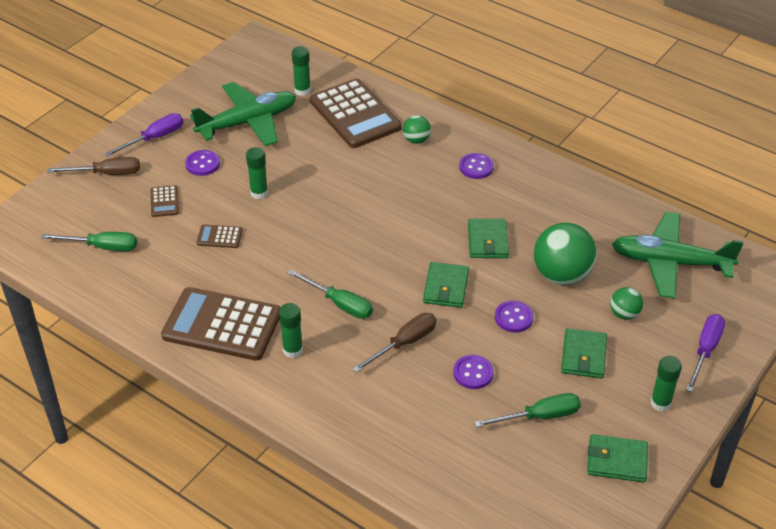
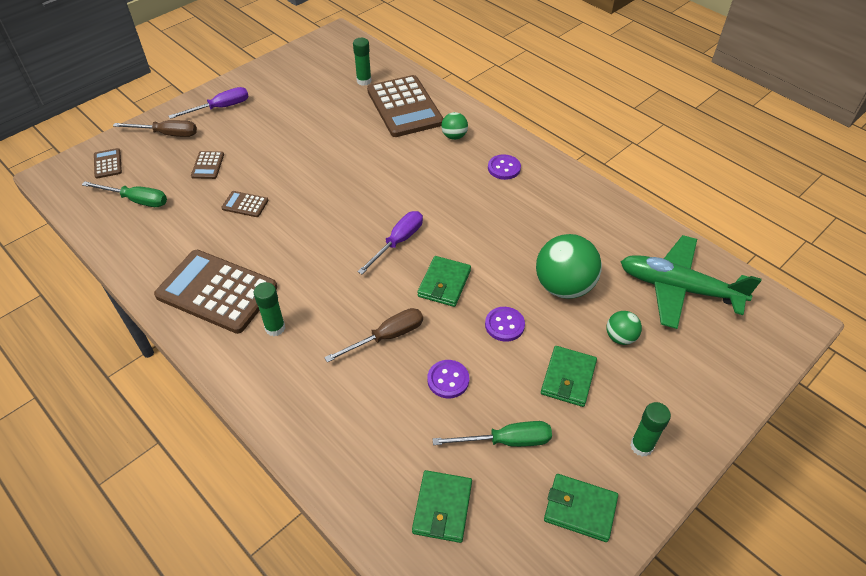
camera: 10 degrees right, 5 degrees up
(54, 213) = (108, 164): none -> brown calculator
(202, 164) = (254, 135): purple button -> none
(248, 122) = (307, 103): green plane -> none
(259, 193) = (295, 168): green glue stick -> none
(339, 304) = (335, 286): green screwdriver -> none
(488, 241) = (497, 242): green wallet -> green wallet (442, 508)
(705, 350) = (701, 391): purple screwdriver -> purple screwdriver (398, 242)

